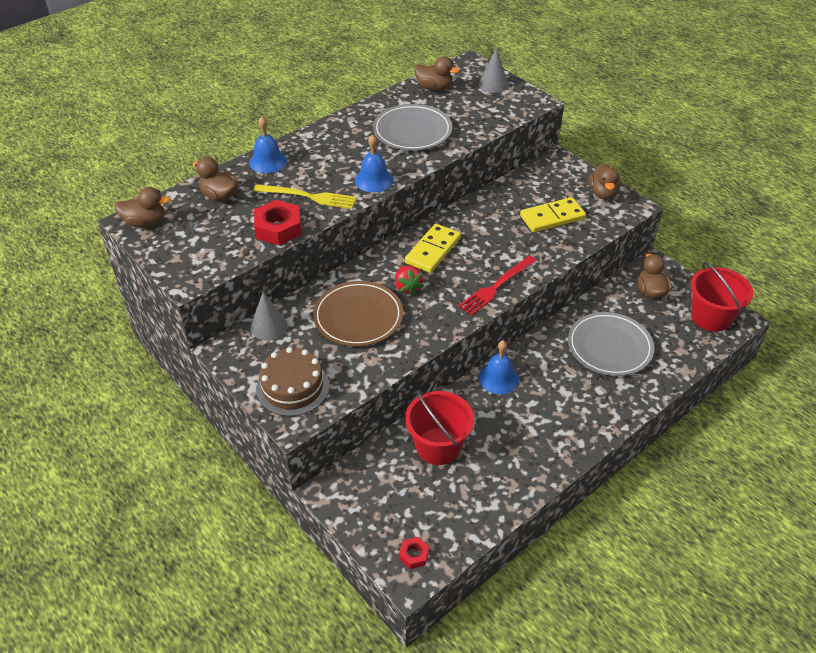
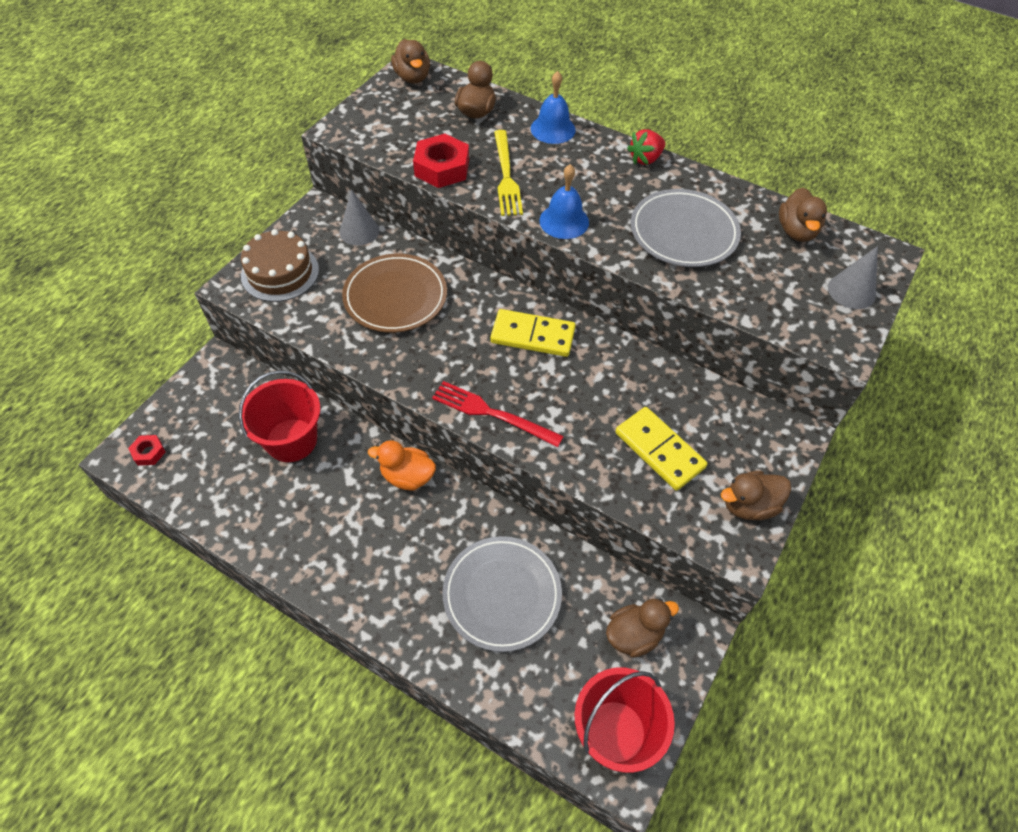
camera: 70 degrees right, 10 degrees up
(407, 287) = (458, 327): red strawberry -> red strawberry (645, 159)
(498, 378) = (407, 476): blue bell -> orange duck

